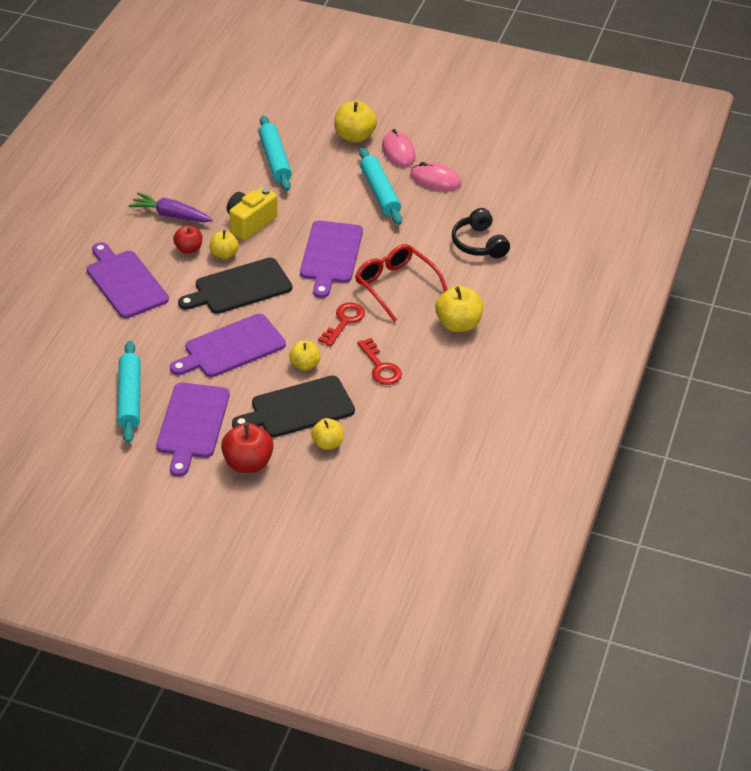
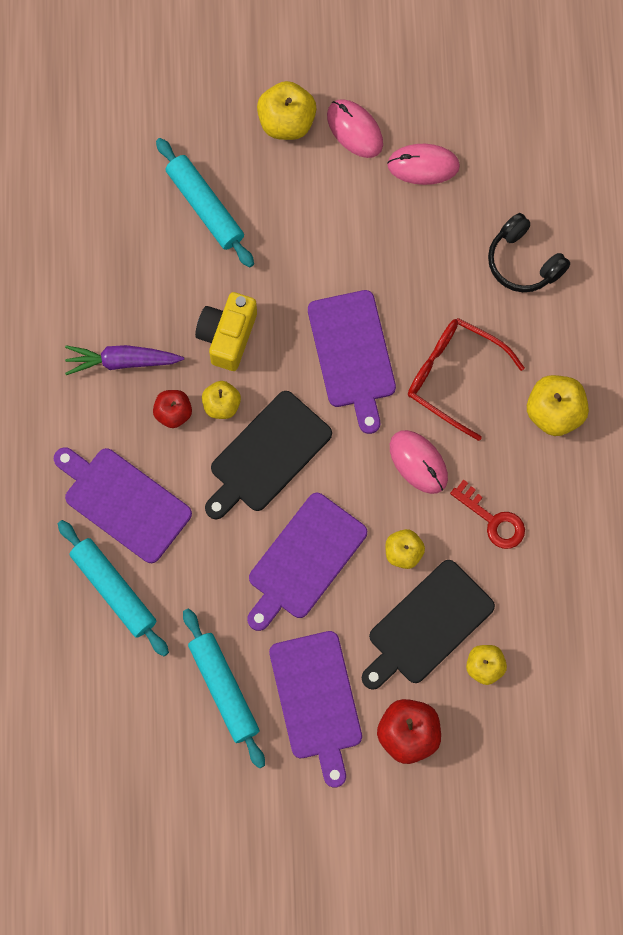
camera: 20 degrees left, 30 degrees up
(344, 321) = (418, 462): red key -> pink mouse
(380, 192) = (364, 216): turquoise rolling pin -> turquoise rolling pin (114, 590)

